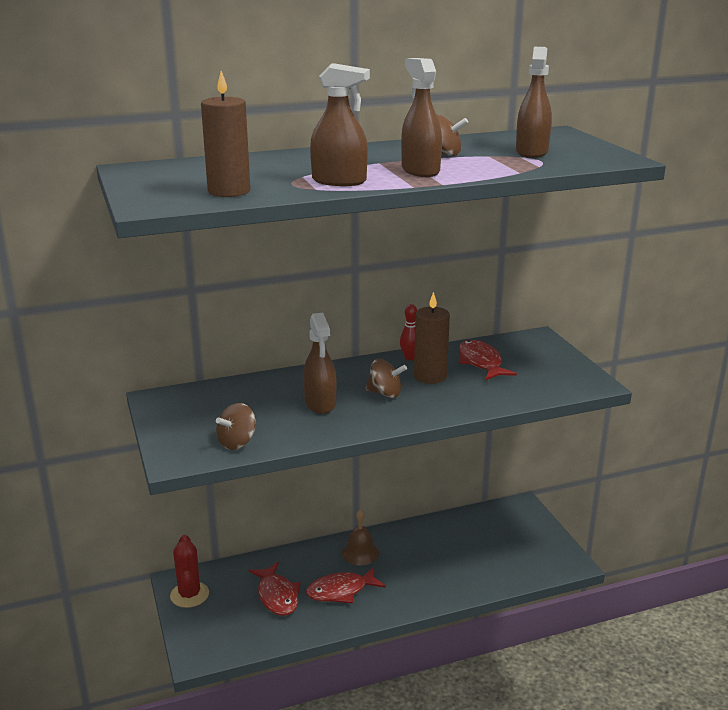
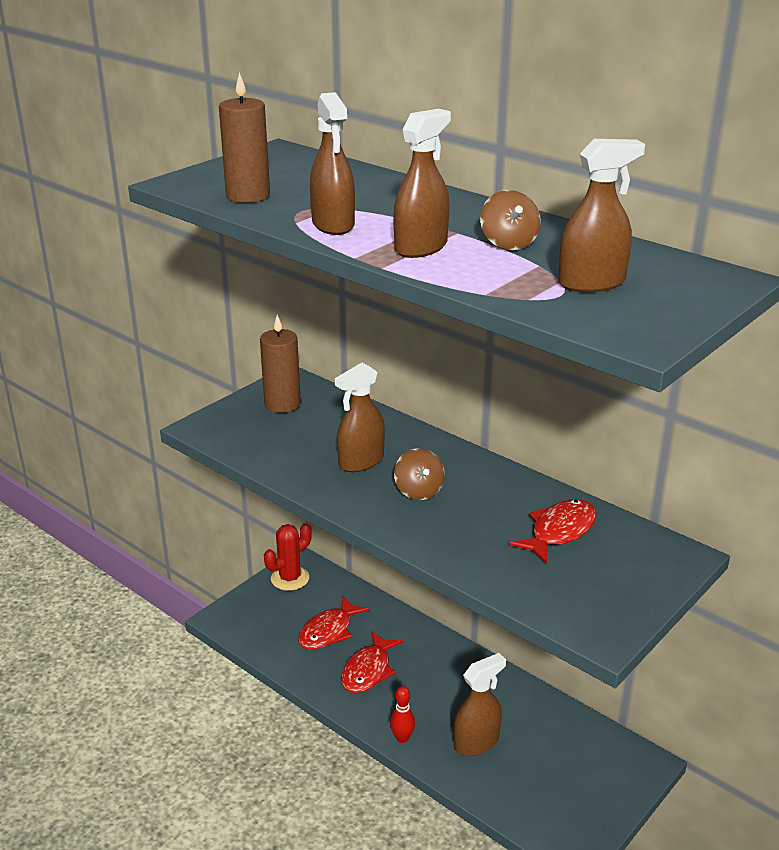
camera: 60 degrees right, 5 degrees up
(237, 443) = (251, 445): brown spinning top -> none
(341, 591) = (368, 670): red fish -> red fish turned 105 degrees counterclockwise
(360, 553) = (436, 660): brown bell -> none
(409, 358) = (515, 481): red bowling pin -> red bowling pin (402, 738)
(430, 376) = (487, 507): brown candle -> brown candle (282, 404)
(454, 566) = (476, 742): none -> brown spray bottle

